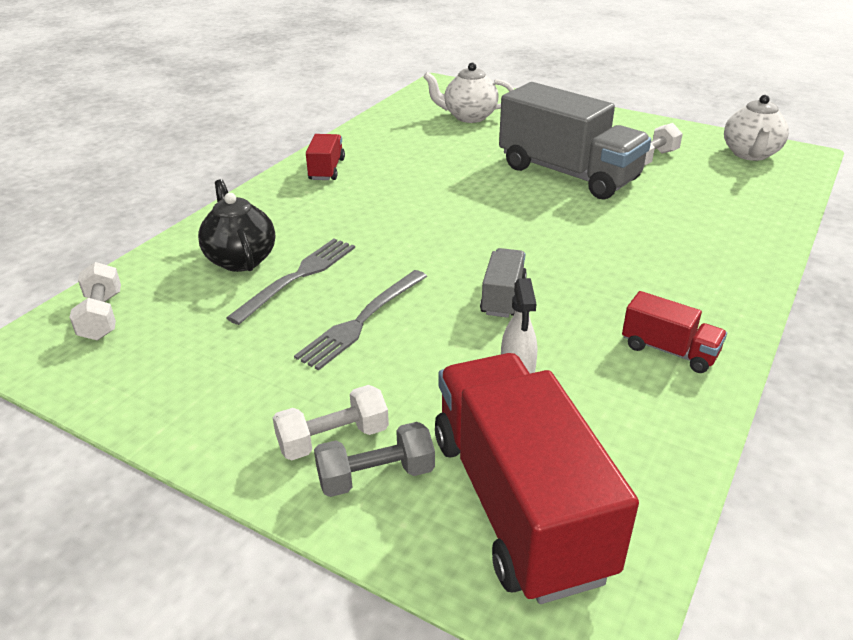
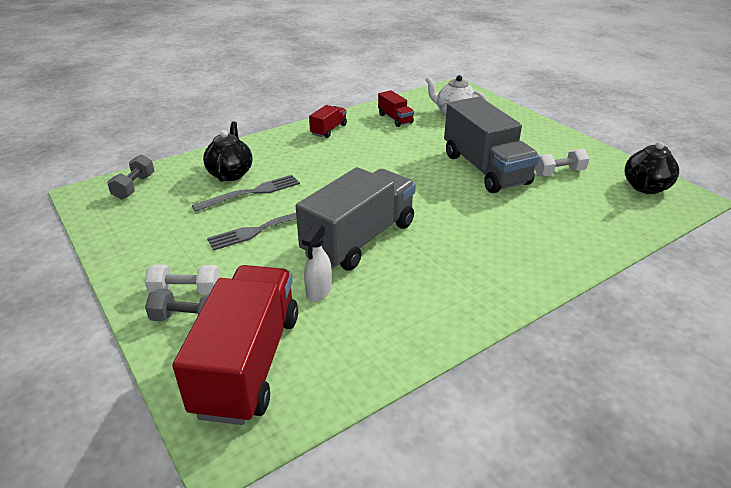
camera: 25 degrees right, 0 degrees up
(102, 316) = (134, 187): white dumbbell -> grey dumbbell
(503, 297) = (359, 239): grey truck -> grey truck, size x2.15
(669, 350) = (433, 306): red truck -> red truck (395, 119)
(750, 154) = (645, 187): white teapot -> black teapot

